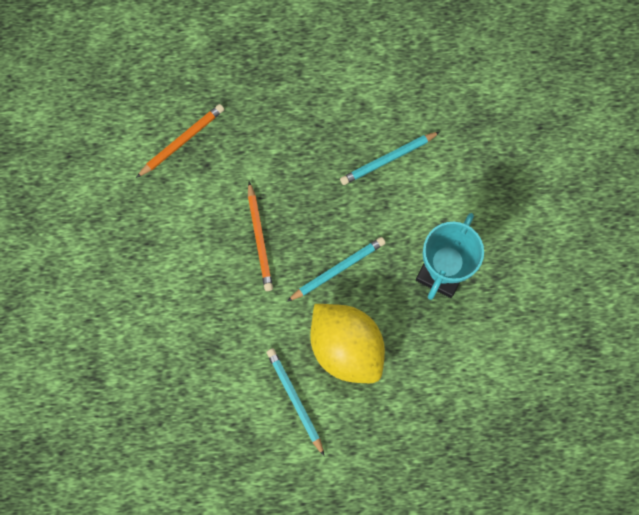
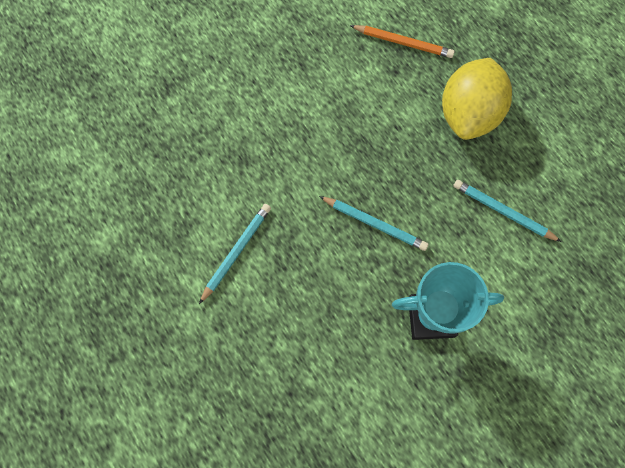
camera: 60 degrees right, 5 degrees down
(259, 239) = (360, 146): orange pencil -> none
(346, 347) = (308, 270): yellow lemon -> yellow lemon (468, 114)

